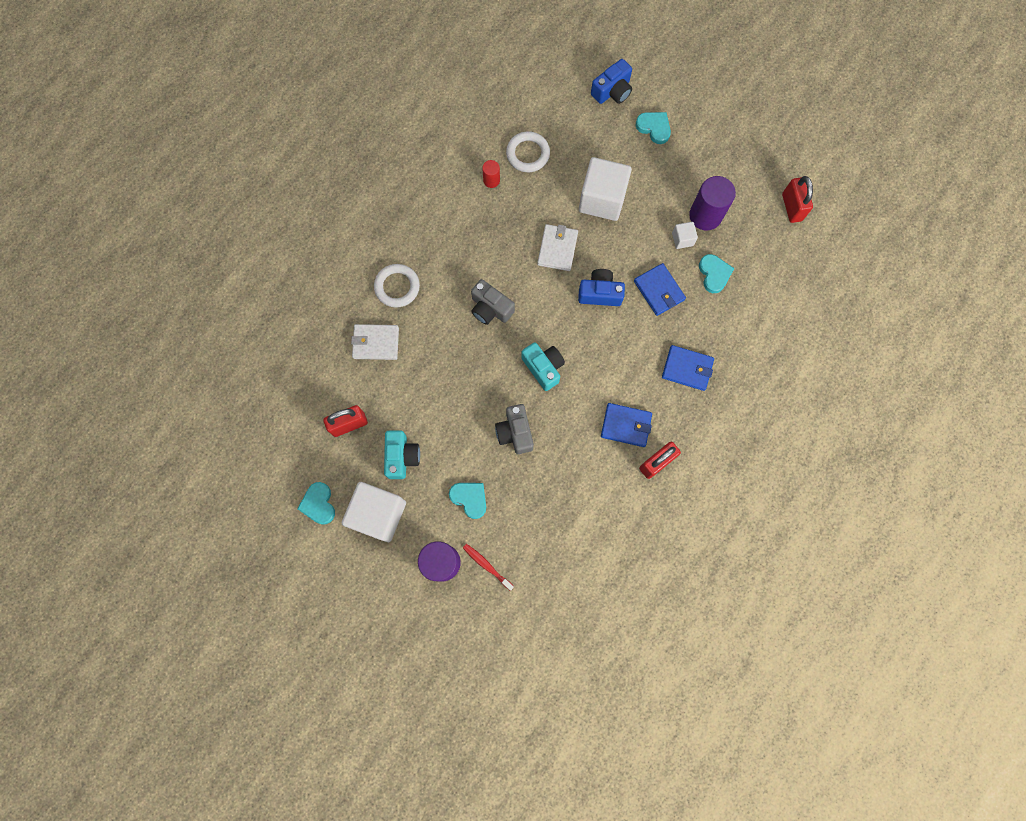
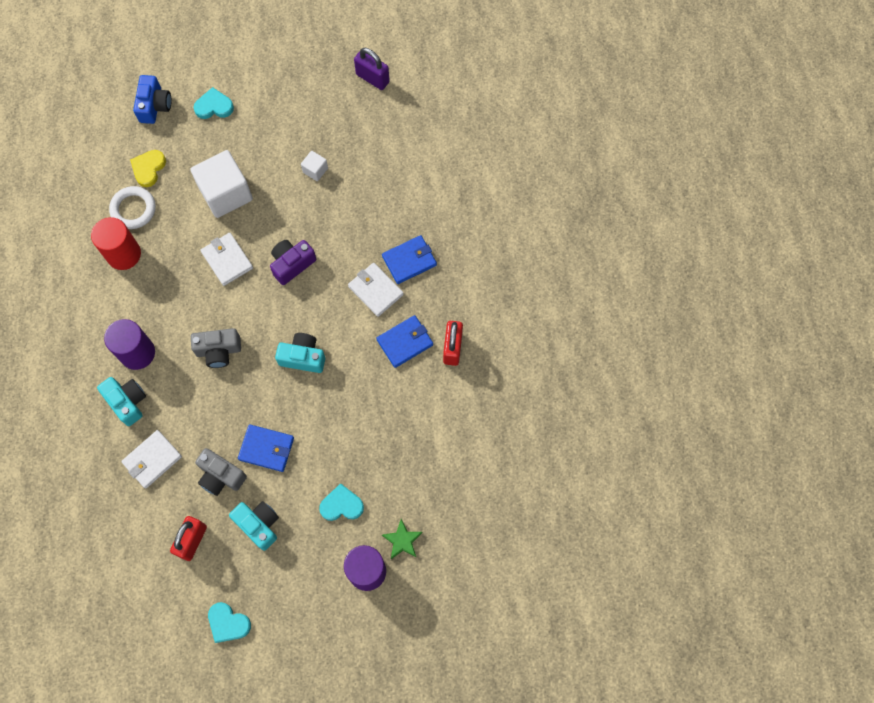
camera: 45 degrees left, 5 degrees down
(378, 514) = (283, 584): white cube -> none
(397, 287) = (127, 402): white ring -> turquoise camera
(487, 565) = (402, 540): red toothbrush -> green star
(491, 180) = (123, 254): red cylinder -> red cylinder, size x1.96
(515, 432) = (328, 424): grey camera -> grey camera (221, 476)
(565, 133) = (148, 168): none -> yellow heart
(600, 293) = (292, 264): blue camera -> purple camera
(641, 368) = (375, 290): none -> white wallet
(659, 290) = (334, 223): blue wallet -> blue wallet (266, 448)
(705, 215) = (315, 138): purple cylinder -> purple cylinder (137, 353)
(714, 274) = (363, 175): turquoise heart -> none
(791, 207) = (372, 78): red padlock -> purple padlock

